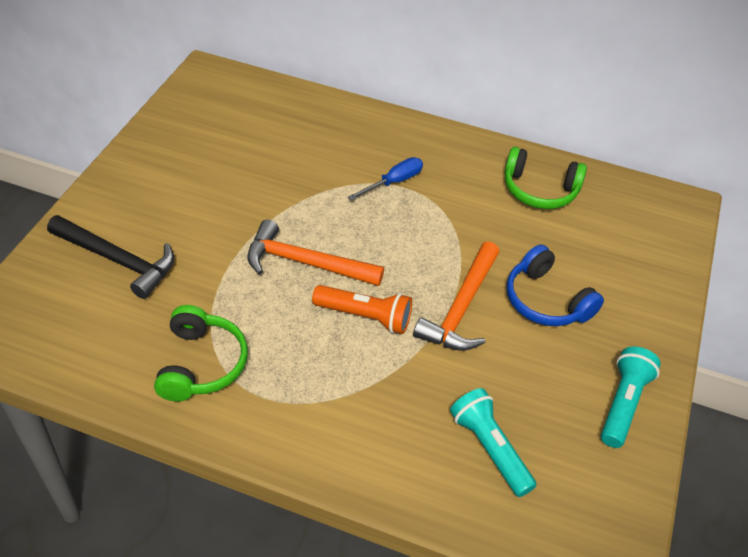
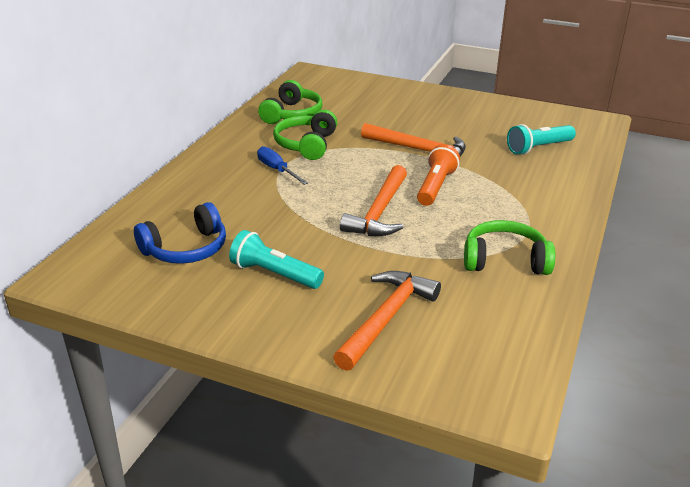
camera: 85 degrees left, 15 degrees down
(118, 260) = (386, 318): black hammer -> orange hammer
(458, 204) = (306, 144): none -> green headphones
(546, 301) = (407, 121): blue headphones -> blue headphones (186, 249)
(623, 404) = (488, 107): turquoise flashlight -> turquoise flashlight (274, 274)

